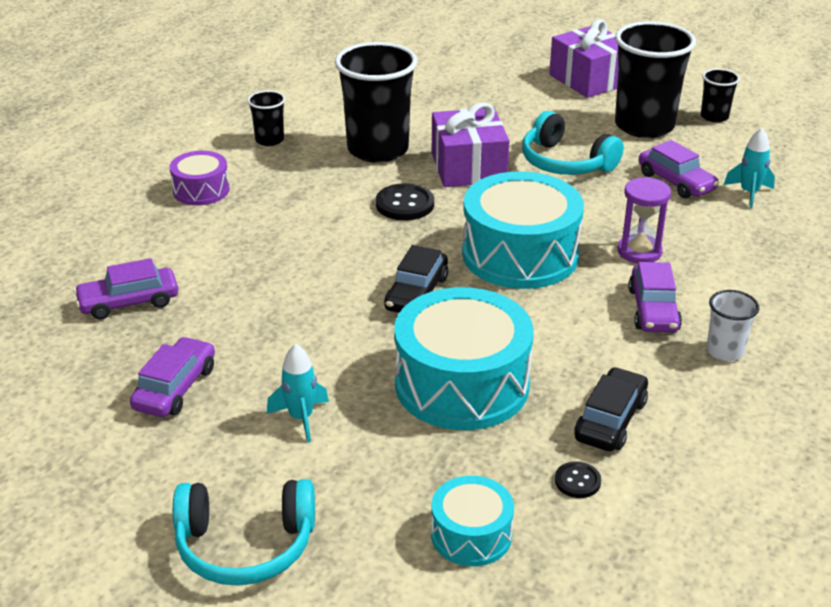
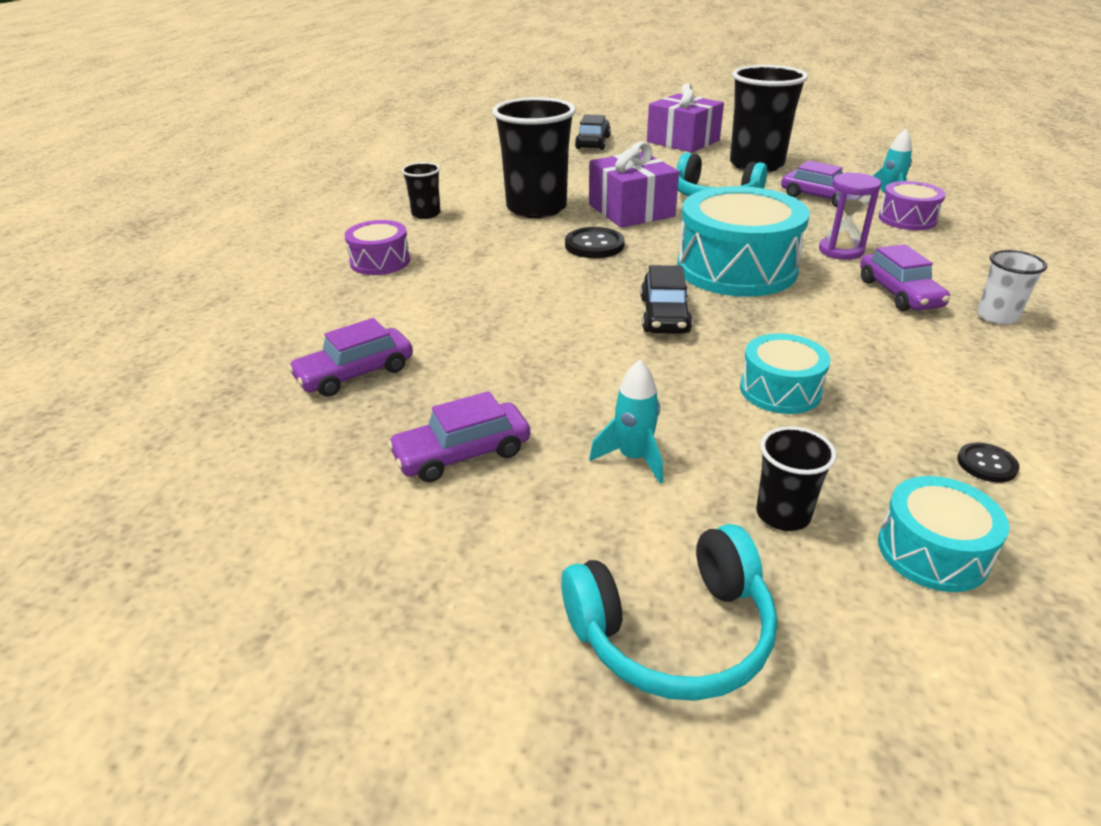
camera: 15 degrees left, 0 degrees up
(175, 388) = (462, 453): purple car -> purple car turned 120 degrees counterclockwise
(462, 384) = (780, 390): turquoise drum -> turquoise drum, size x0.52
(610, 420) = (958, 396): black car -> black car (593, 143)
(714, 117) = (806, 152): black cup -> black cup (783, 514)
(744, 224) = (907, 219): none -> purple drum

